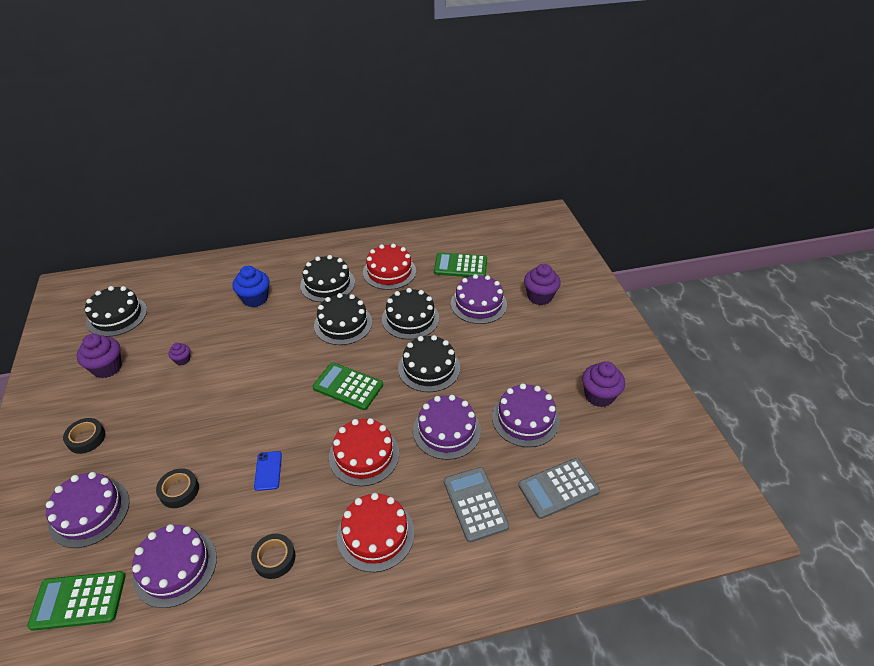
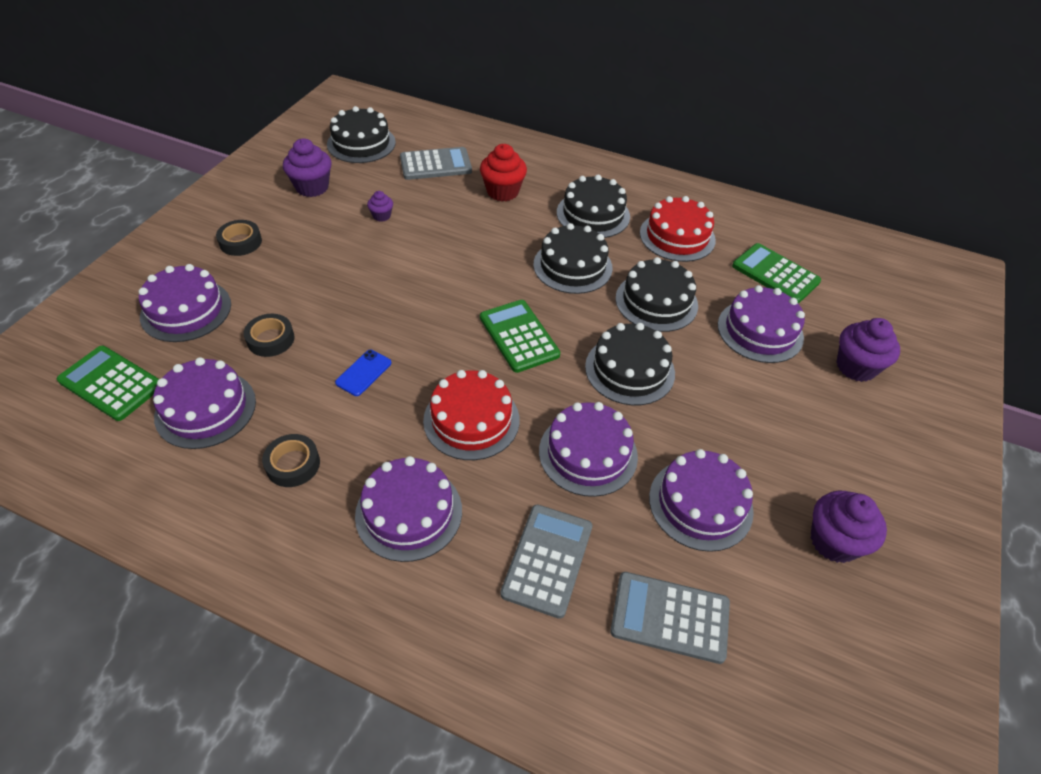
camera: 35 degrees right, 5 degrees up
(190, 303) = (435, 164): none -> grey calculator
(255, 299) = (502, 192): blue cupcake -> red cupcake
(375, 534) = (409, 512): red cake -> purple cake

